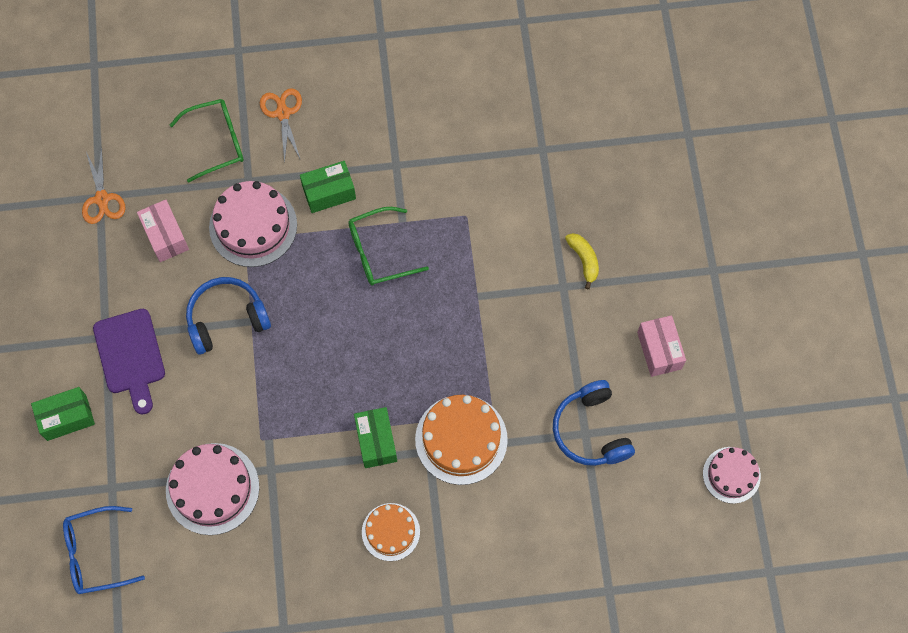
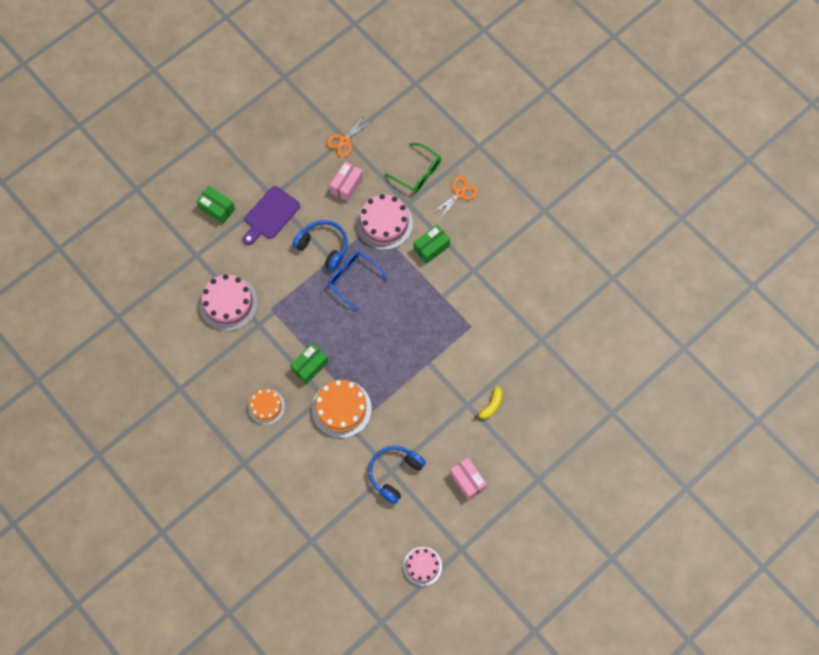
camera: 55 degrees right, 0 degrees up
(95, 554) = (157, 272): blue glasses -> blue glasses (353, 279)
(329, 192) = (431, 248): green box -> green box turned 75 degrees counterclockwise
(379, 252) = (416, 296): green glasses -> none
(659, 350) = (467, 480): pink box -> pink box turned 75 degrees counterclockwise

